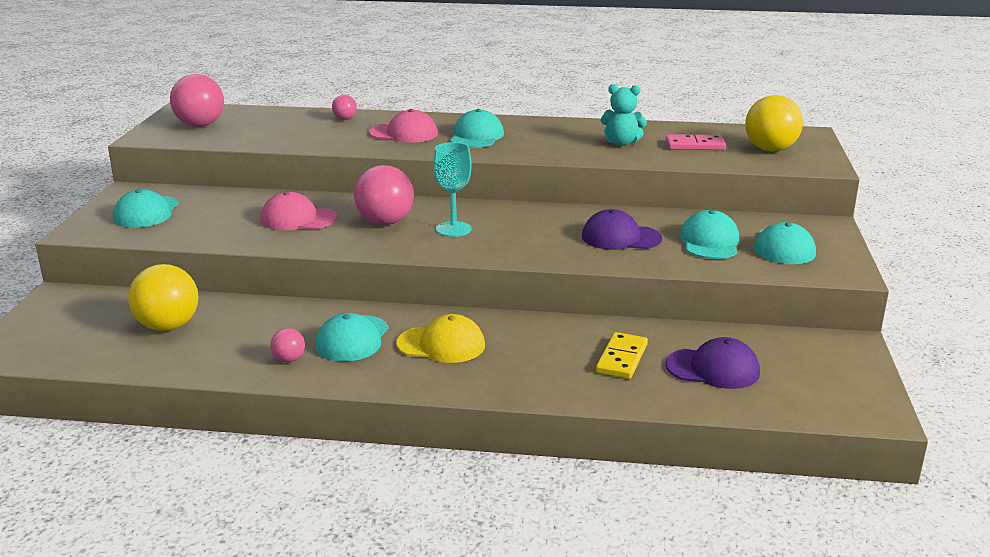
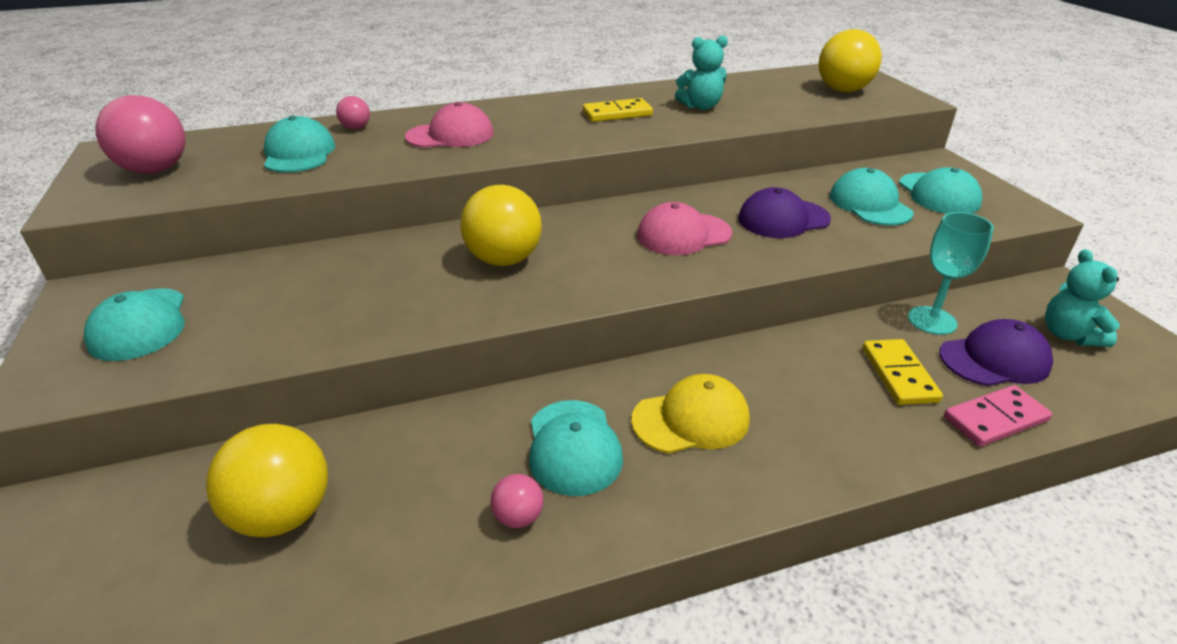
camera: 25 degrees left, 10 degrees up
(298, 219) = (384, 281): pink cap -> pink cap (683, 234)
(385, 222) = (504, 260): pink ball -> yellow ball
(453, 229) = (596, 250): turquoise goblet -> turquoise goblet (932, 320)
(476, 136) = (540, 125): turquoise cap -> turquoise cap (299, 153)
(545, 138) = (617, 113): none -> yellow domino
(695, 145) = (772, 97): pink domino -> pink domino (995, 419)
(803, 371) = (1069, 335): none -> turquoise teddy bear

